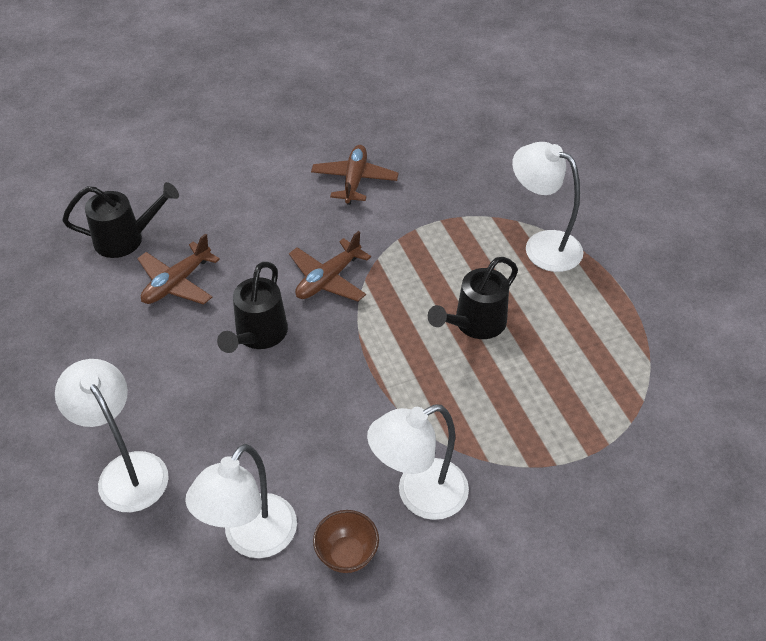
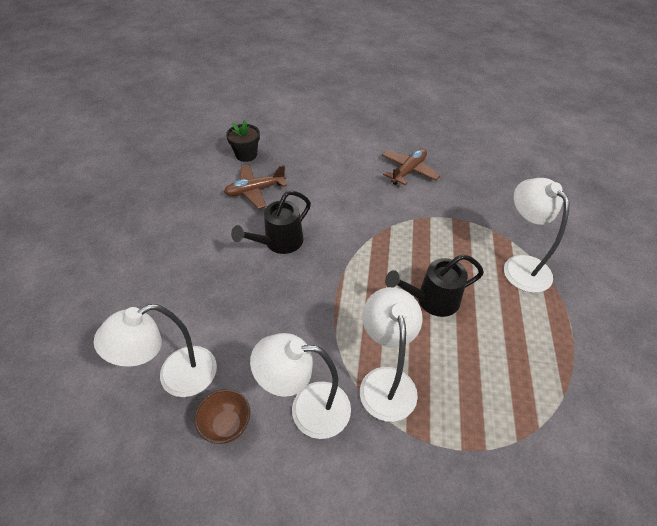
camera: 30 degrees right, 0 degrees up
(126, 239) = (246, 155): black watering can -> black flower pot
(126, 470) = (141, 291): white lamp -> white lamp (386, 381)
(328, 279) = (348, 226): brown plane -> none

